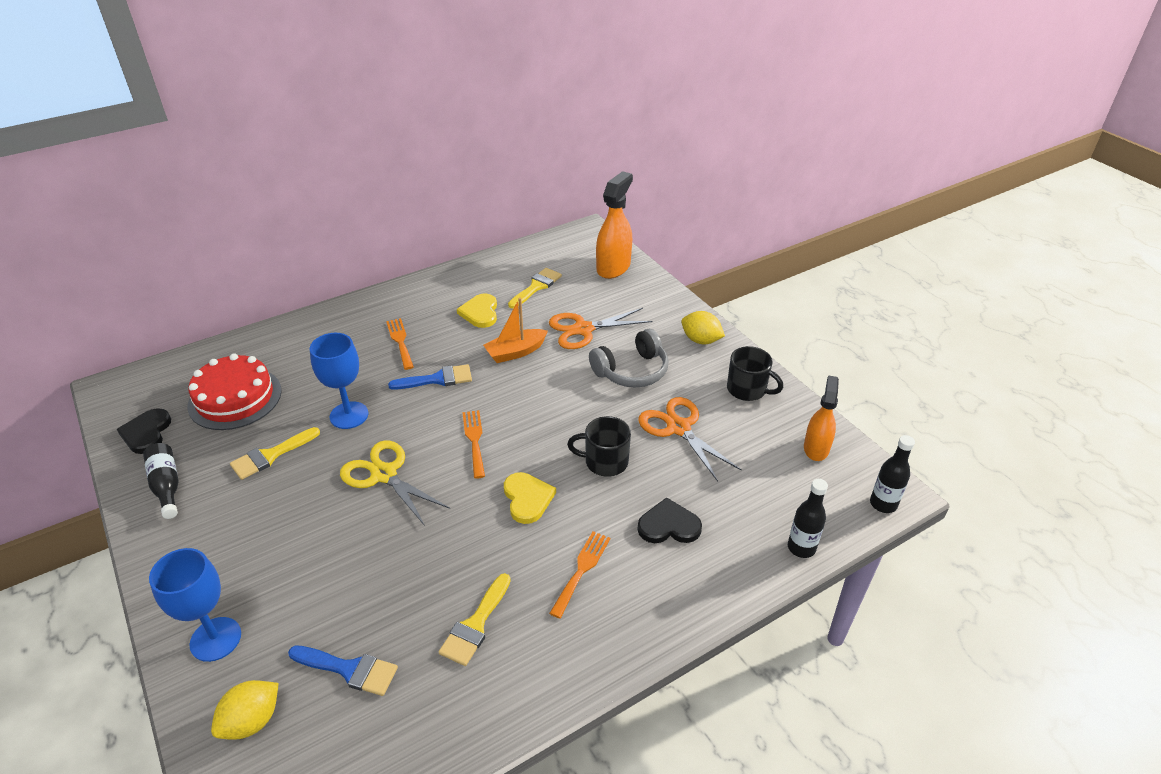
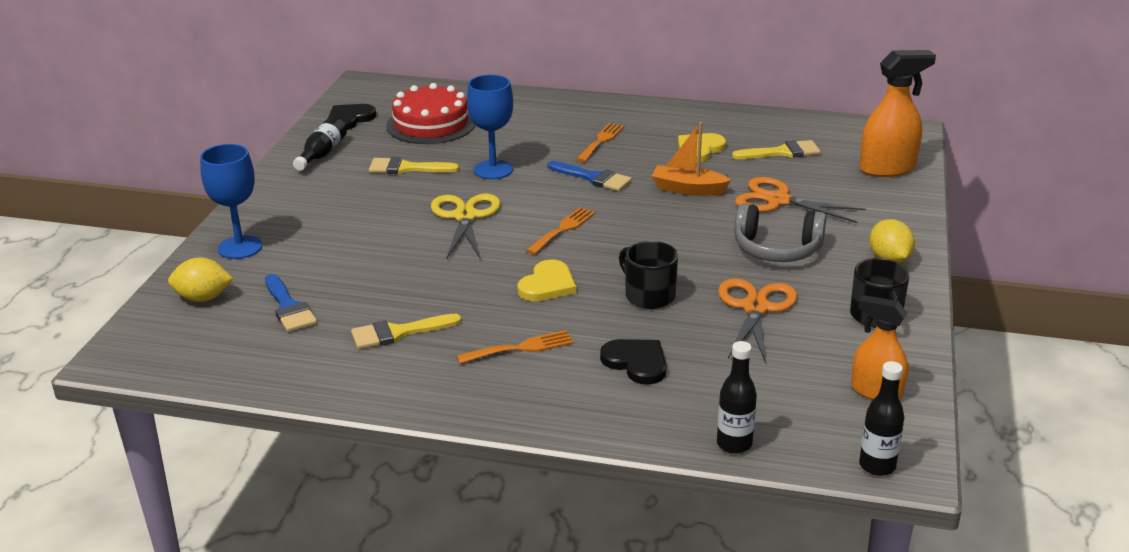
camera: 45 degrees right, 10 degrees down
(816, 448) = (876, 391): orange spray bottle -> orange spray bottle turned 120 degrees counterclockwise

